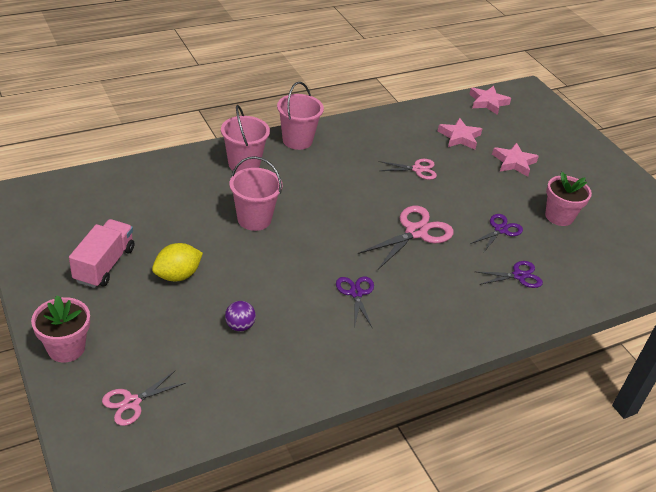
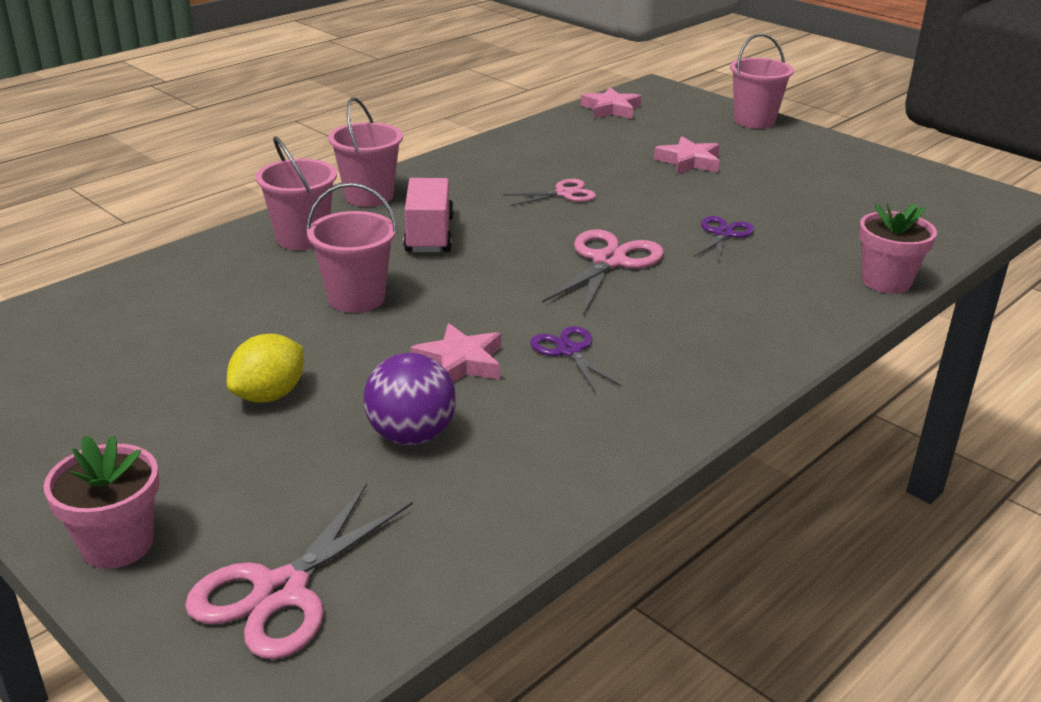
camera: 15 degrees left, 10 degrees down
(104, 265) = (133, 410): pink truck -> pink truck (429, 235)
(132, 402) = (281, 591): pink scissors -> pink scissors, size x1.64
(240, 326) = (411, 436): purple ball -> purple ball, size x1.71
(459, 137) = (598, 150): pink star -> pink star (460, 362)
(519, 276) = (784, 278): purple scissors -> none
(559, 216) = (789, 204): pink flower pot -> pink flower pot (886, 281)
(580, 137) = (754, 121): none -> pink bucket

